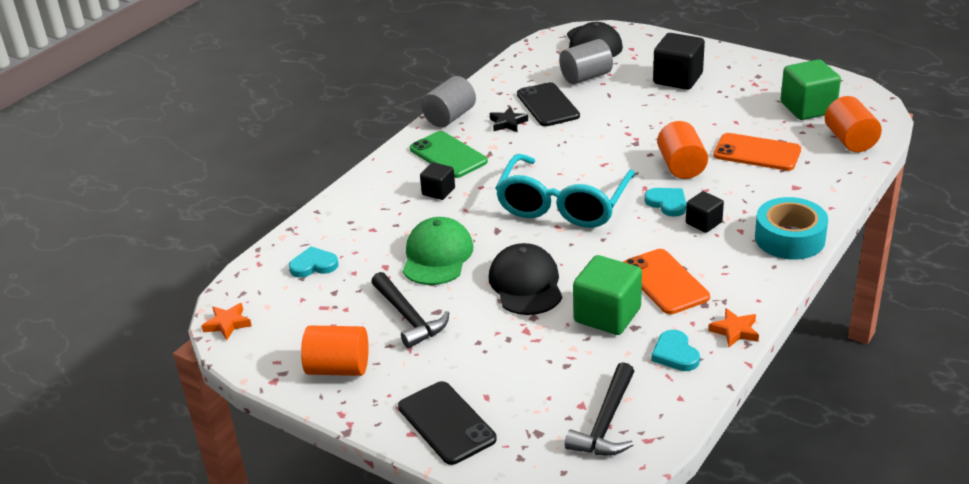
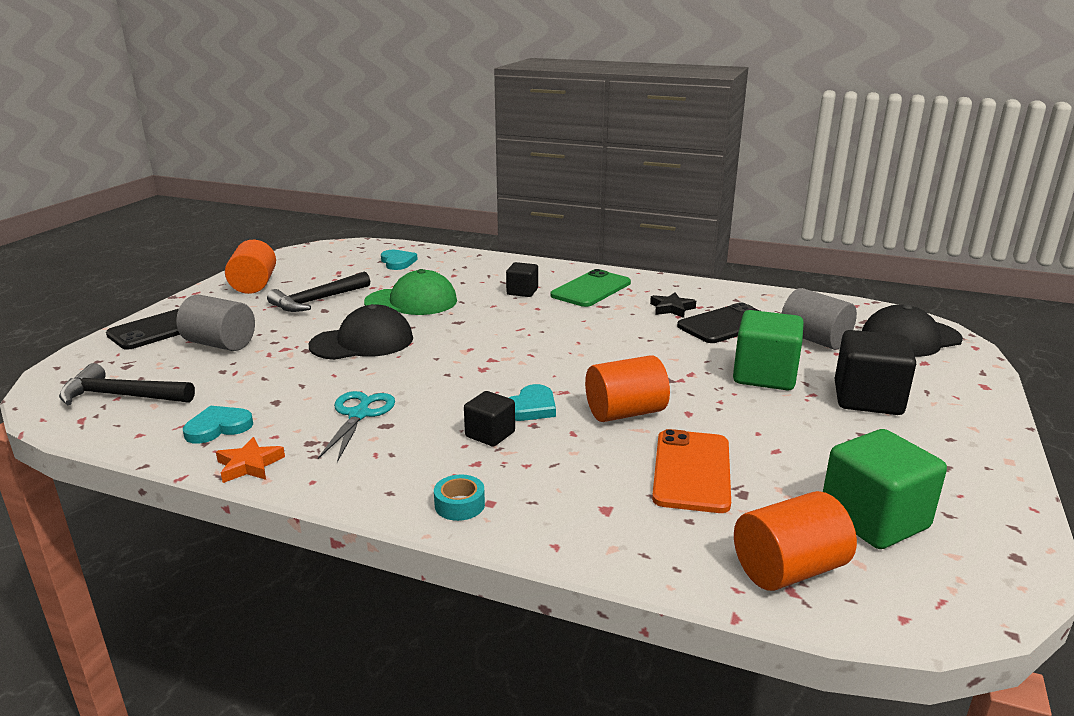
camera: 75 degrees right, 10 degrees down
(227, 324) = (322, 248): orange star -> none
(450, 117) = (666, 283): grey cylinder -> grey cylinder (220, 344)
(563, 204) = (514, 348): turquoise glasses -> none
(607, 315) = (300, 385): green cube -> green cube (764, 376)
(665, 282) = (359, 414): orange phone -> turquoise scissors
(789, 238) = (459, 505): turquoise tape -> turquoise tape, size x0.47

